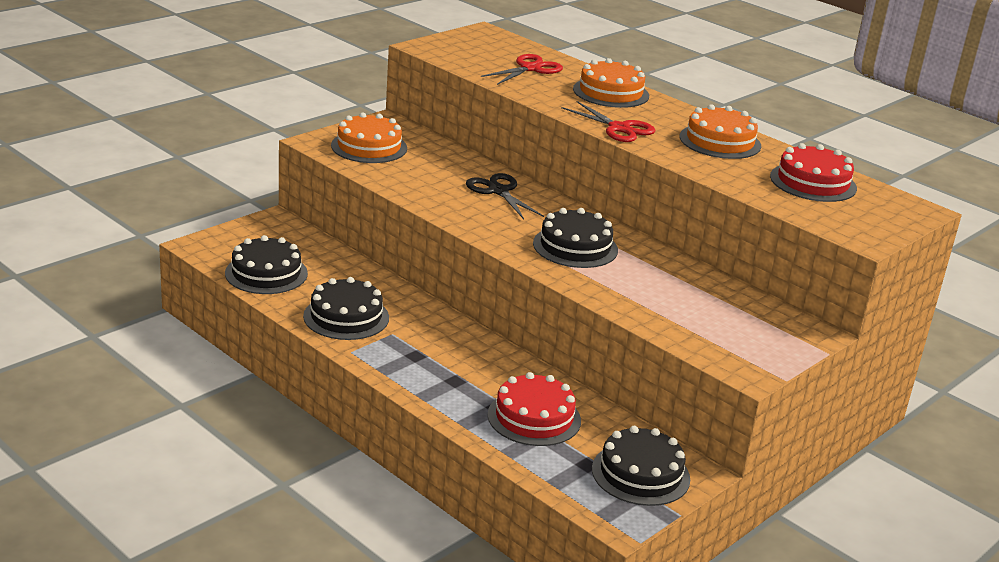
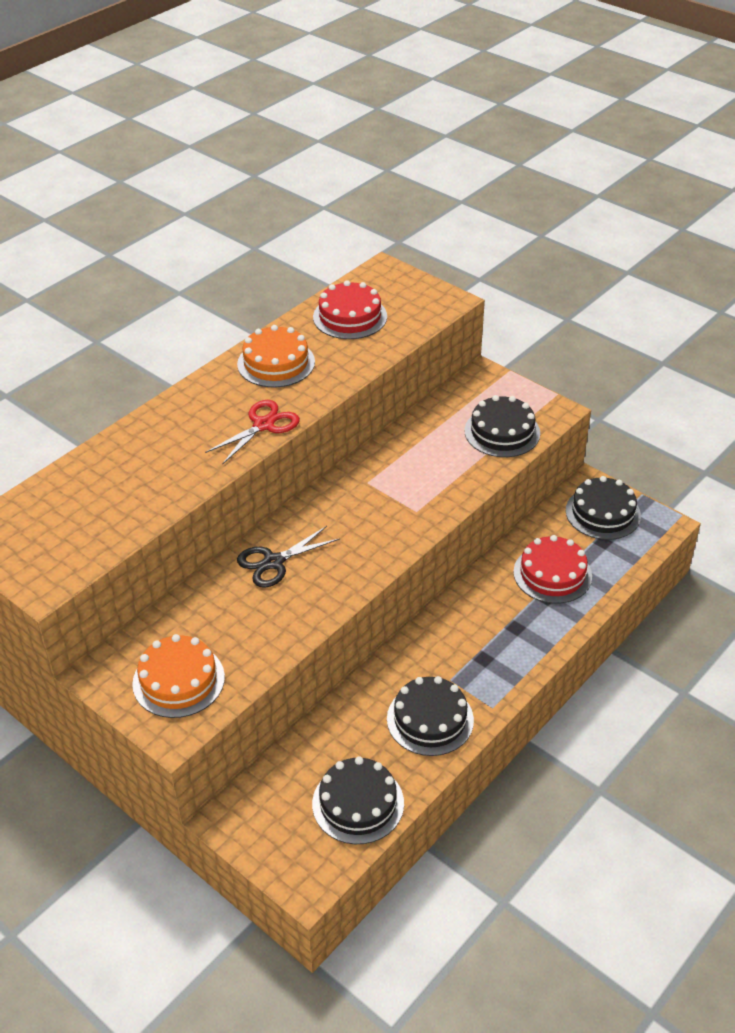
camera: 90 degrees left, 15 degrees up
(530, 68) = (104, 491): red scissors -> none
(575, 247) = (381, 504): black cake -> black cake (502, 432)
(611, 92) = (165, 430): orange cake -> none

